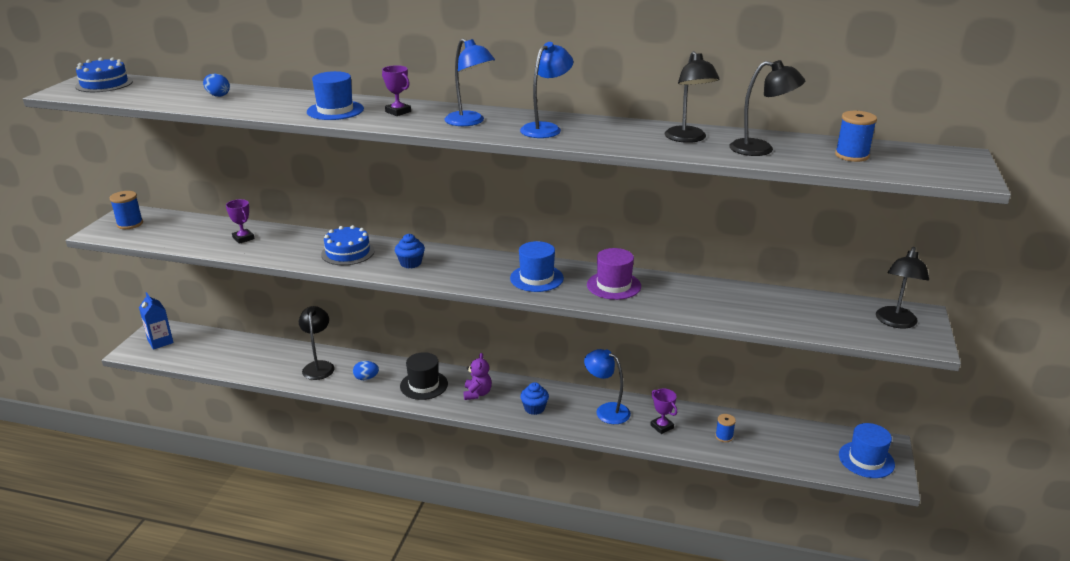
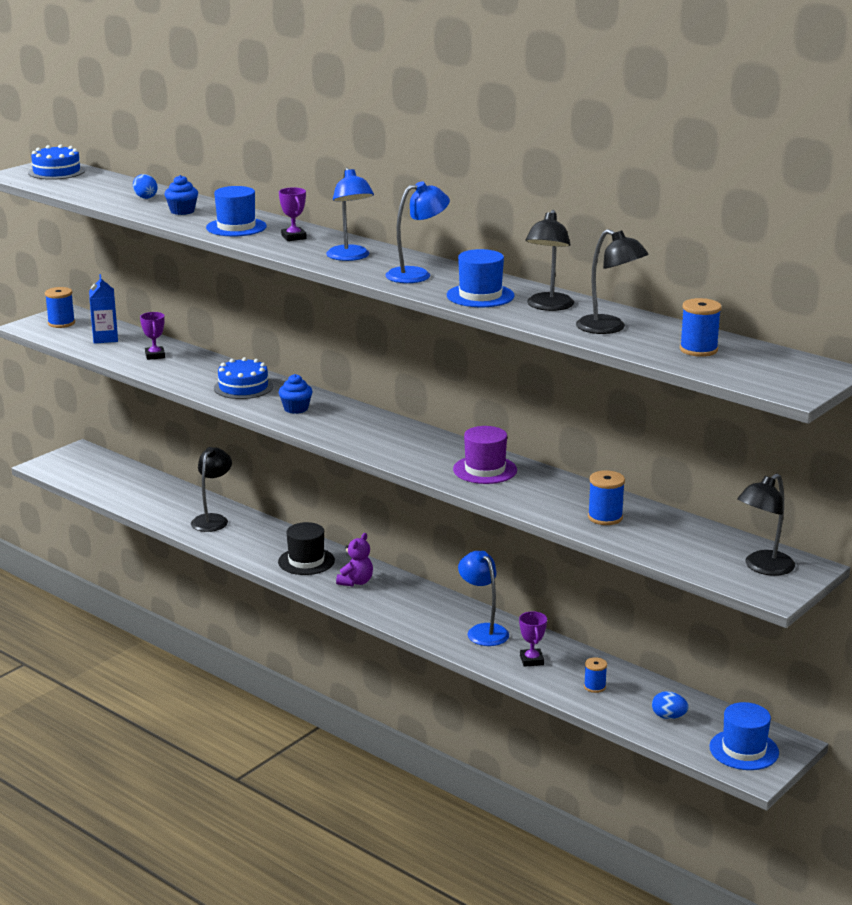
camera: 25 degrees right, 5 degrees down
(160, 342) = (75, 463): blue carton -> blue carton (105, 338)
(366, 378) = (252, 541): blue egg -> blue egg (668, 717)
(534, 408) = (405, 610): blue cupcake -> blue cupcake (182, 211)
(536, 278) = (410, 447): blue hat -> blue hat (480, 296)
(744, 307) = (605, 517): none -> blue spool

